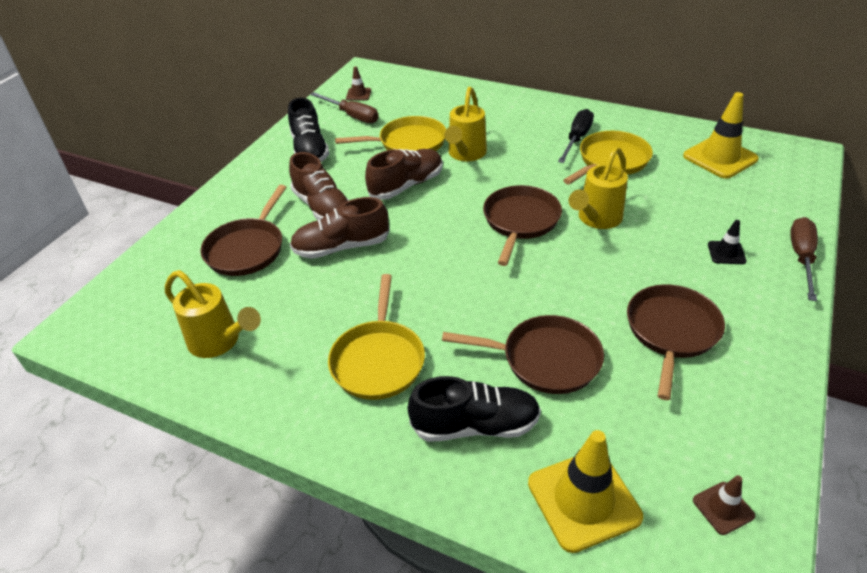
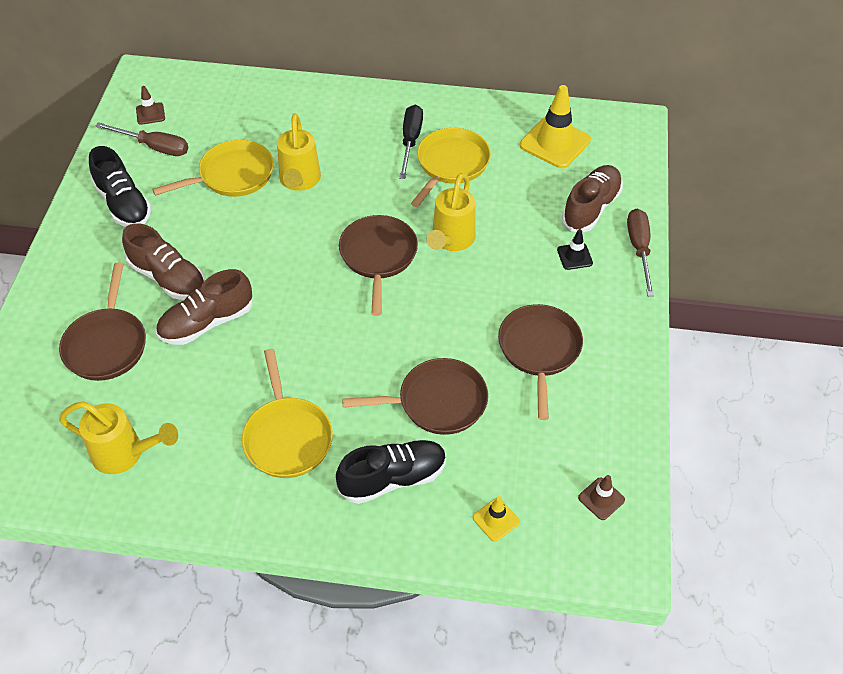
camera: 20 degrees left, 10 degrees up
(406, 185) = (249, 233): brown shoe -> brown shoe (591, 208)
(583, 500) = (496, 519): yellow traffic cone -> yellow traffic cone, size x0.50

